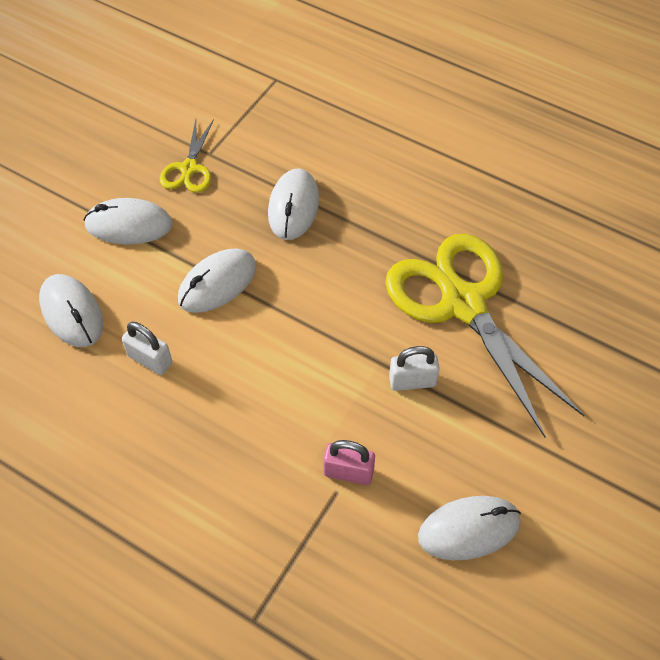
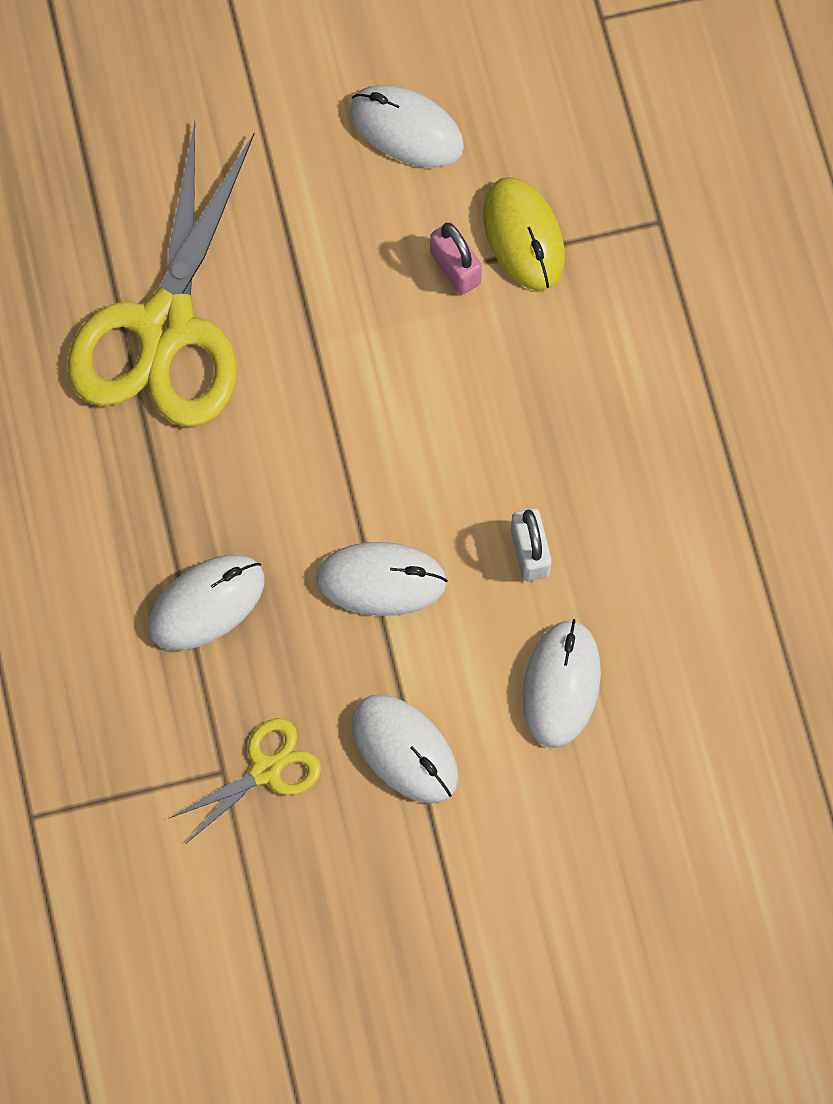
camera: 135 degrees left, 15 degrees up
(329, 529) = (523, 236): none -> yellow mouse
(412, 381) = (305, 296): white padlock -> none

